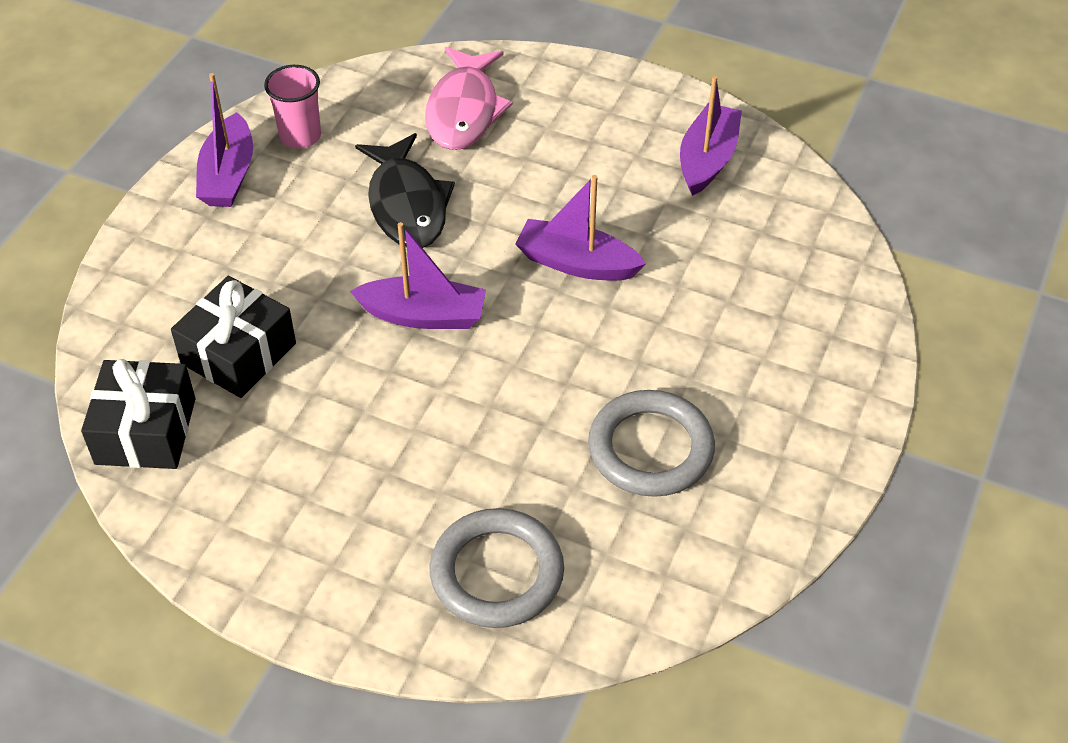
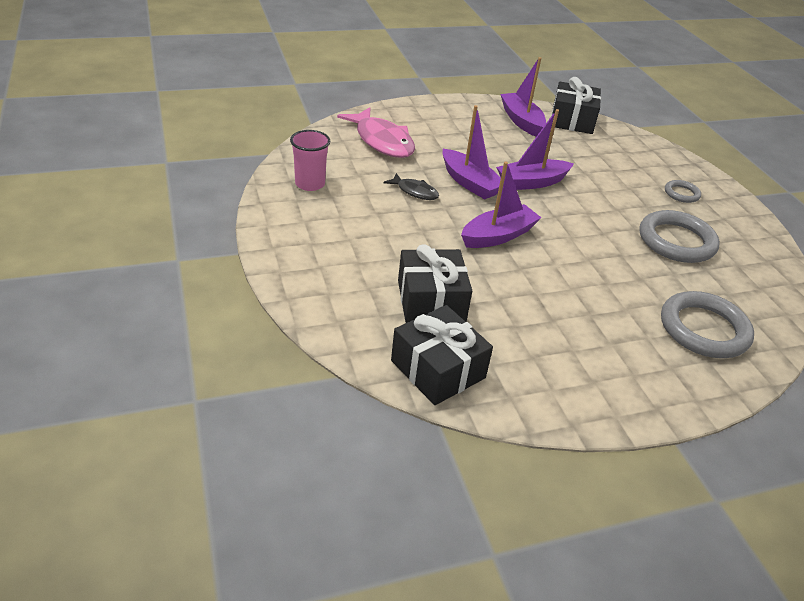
camera: 45 degrees left, 10 degrees down
(228, 175) = (294, 218): purple boat -> purple boat (470, 183)
(407, 204) = (415, 191): black fish -> black fish, size x0.52
(777, 388) = (681, 194): none -> grey ring
(791, 192) = (572, 120): none -> black gift

